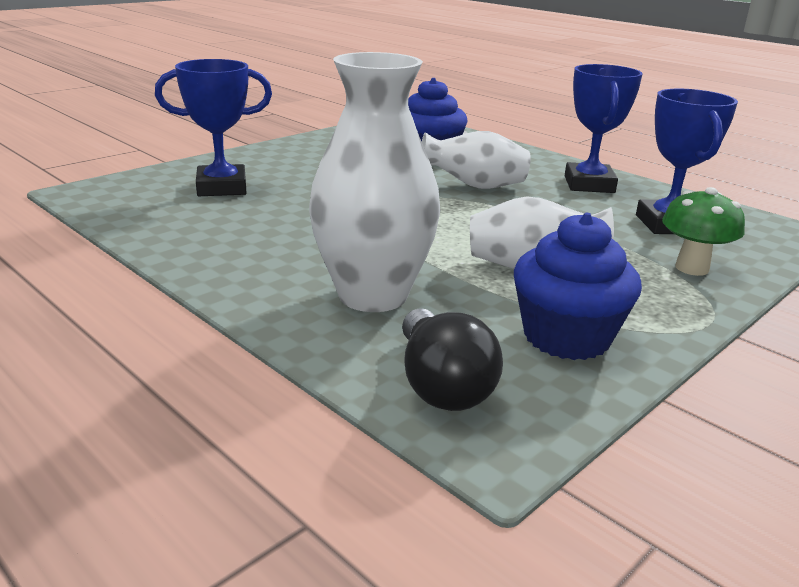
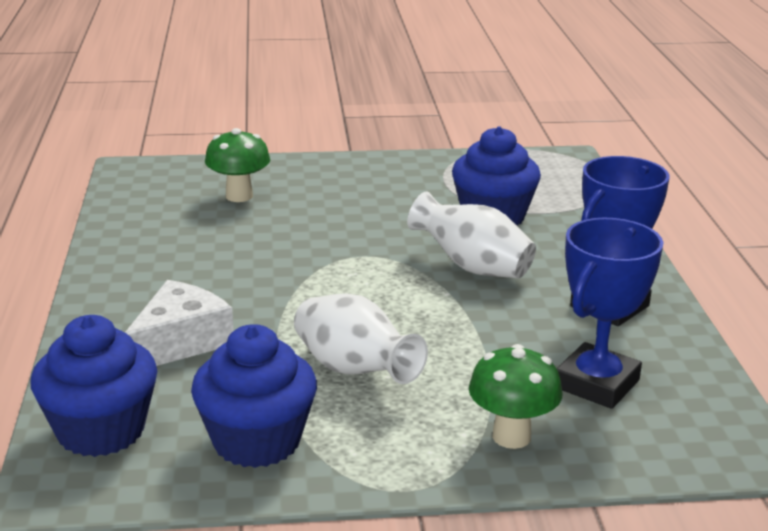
camera: 40 degrees right, 0 degrees up
(222, 187) = (239, 196): blue trophy -> green mushroom
(373, 295) = (180, 342): white vase -> white cheese
(441, 384) = (101, 431): black light bulb -> blue cupcake

